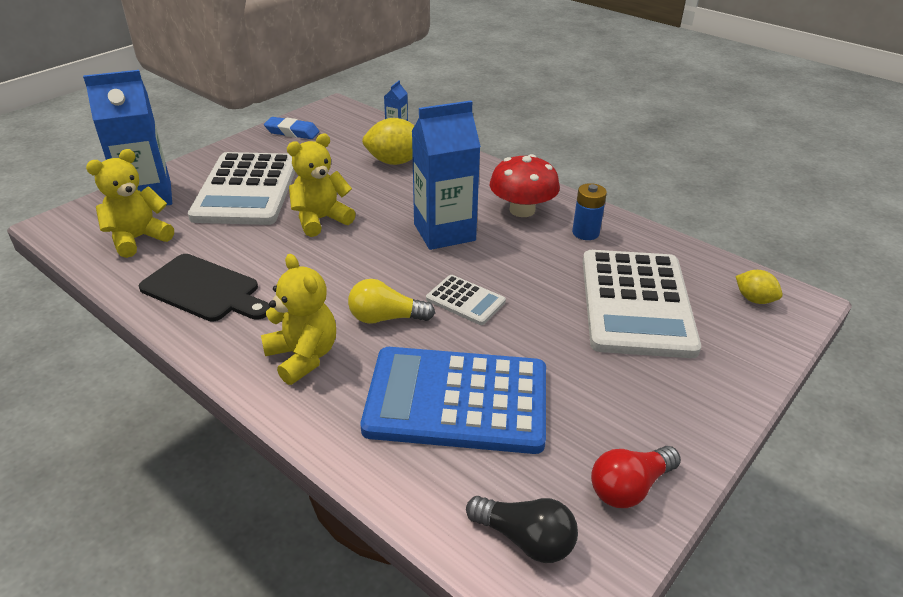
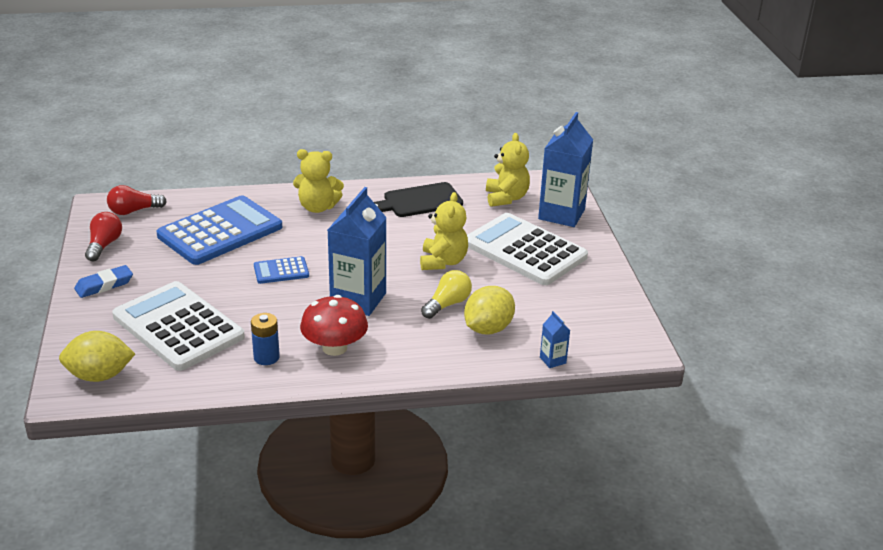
camera: 130 degrees right, 5 degrees down
(292, 132) = (607, 304): blue eraser -> blue eraser (104, 285)
(386, 318) = (308, 240): yellow light bulb -> yellow light bulb (447, 304)
(465, 300) = (281, 271): white calculator -> blue calculator
(525, 539) = (133, 211): black light bulb -> red light bulb
(754, 299) = (99, 376): yellow lemon -> yellow lemon, size x1.76

